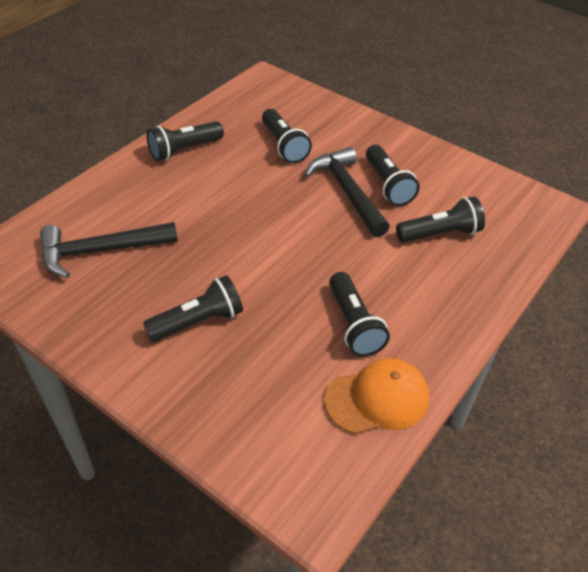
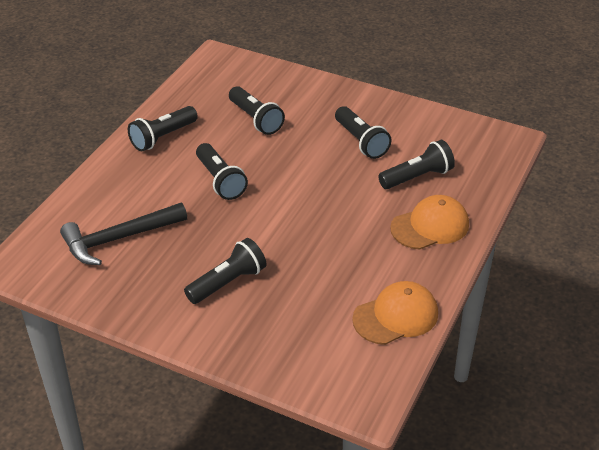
camera: 10 degrees left, 5 degrees down
(347, 191) = (326, 153): black hammer -> none
(353, 324) = (361, 263): black flashlight -> black flashlight (220, 180)
(442, 293) = (430, 226): none -> orange cap

